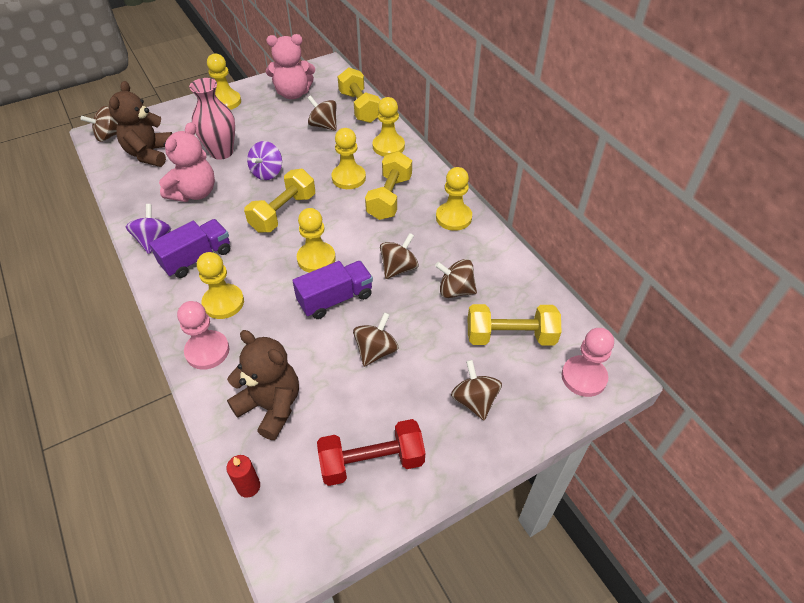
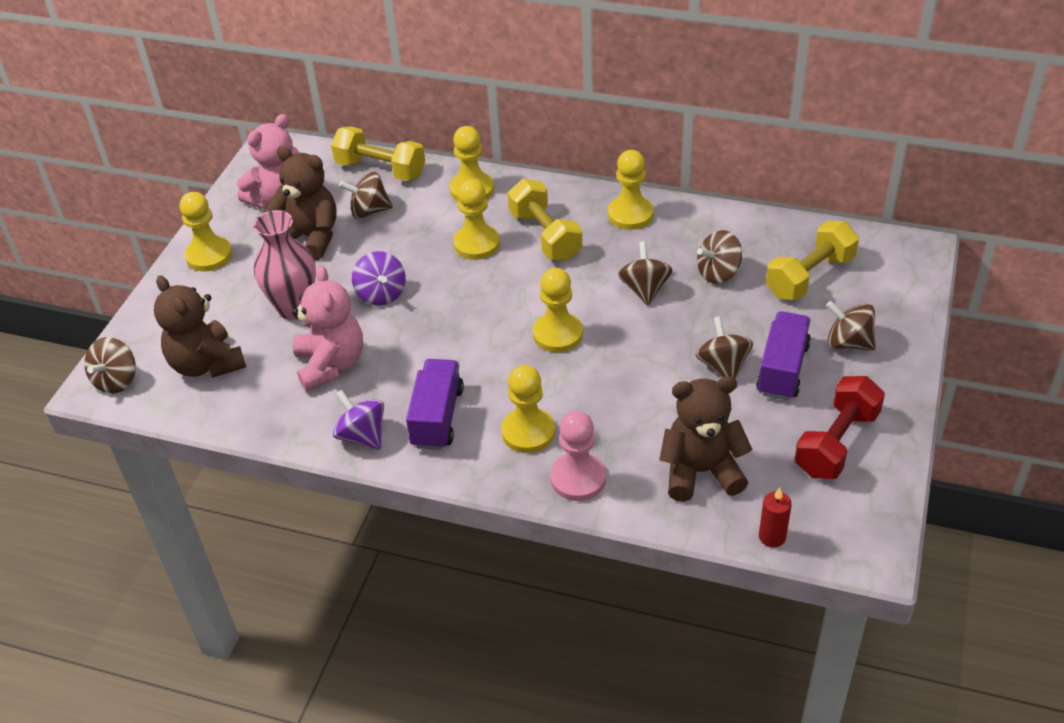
camera: 40 degrees left, 5 degrees down
(279, 121) = (310, 238): none -> brown teddy bear
(283, 213) = (460, 318): yellow dumbbell -> none
(335, 299) = (627, 353): purple truck -> purple truck (782, 369)
(583, 377) = (900, 267): pink pawn -> none

